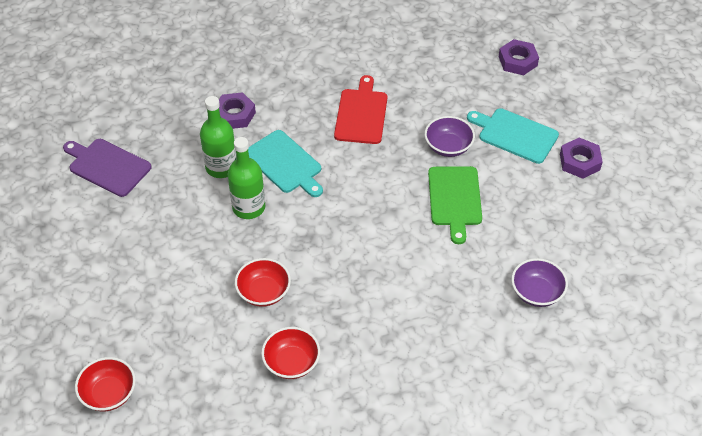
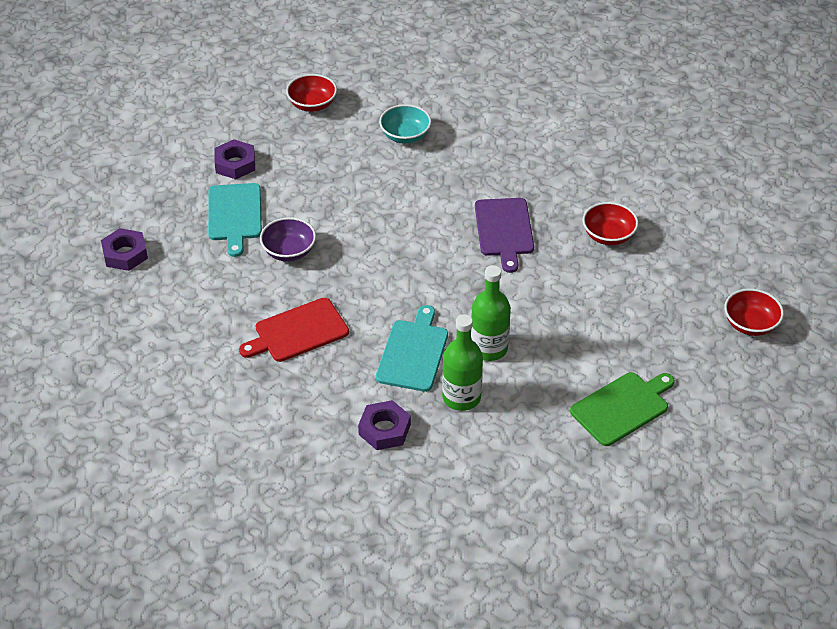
camera: 125 degrees left, 5 degrees down
(107, 166) = (545, 490): purple cutting board -> purple cutting board (504, 230)
(264, 292) = (564, 287): red bowl -> red bowl (312, 104)
(454, 199) = (350, 220): green cutting board -> green cutting board (622, 407)
(536, 292) = (405, 136): purple bowl -> turquoise bowl

